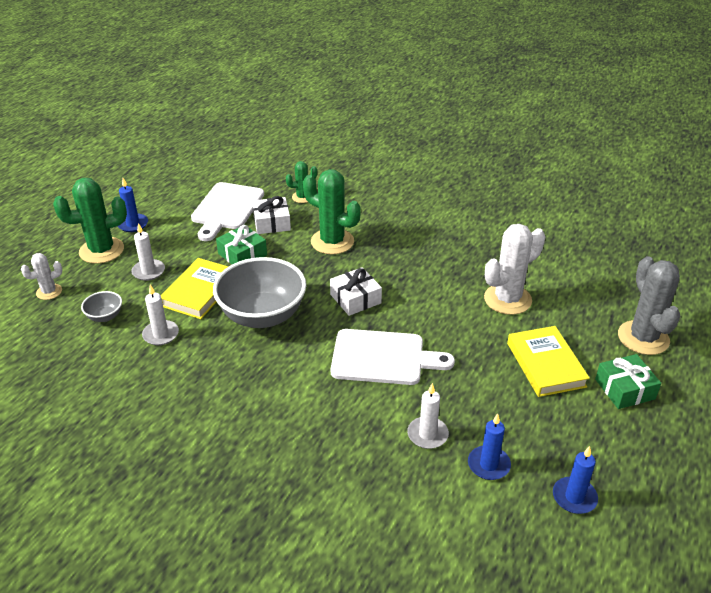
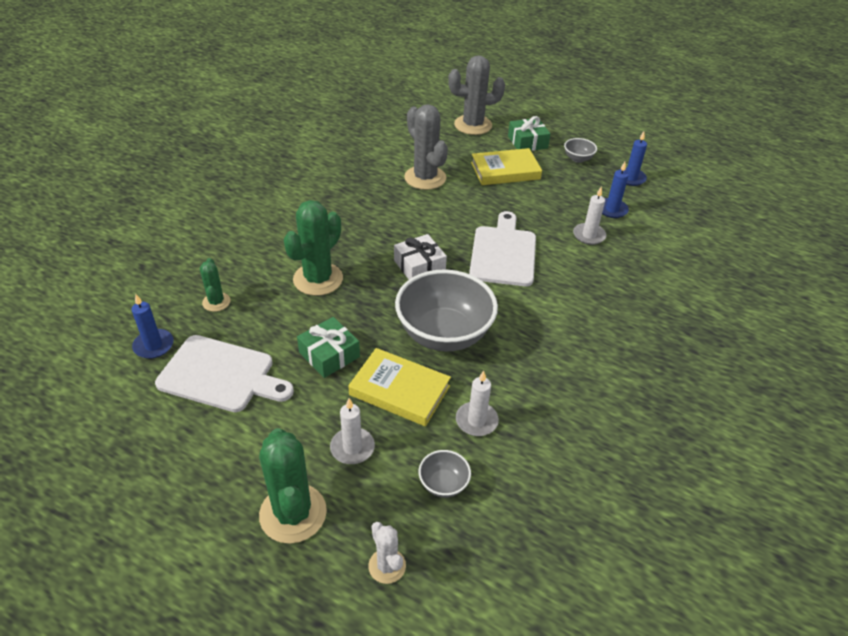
camera: 90 degrees left, 5 degrees up
(133, 224) = (231, 482): blue candle -> blue candle (153, 345)
(272, 223) = (267, 329): white gift -> none
(507, 299) = (425, 178): white cactus -> grey cactus
(603, 440) = (578, 159): none -> grey bowl

